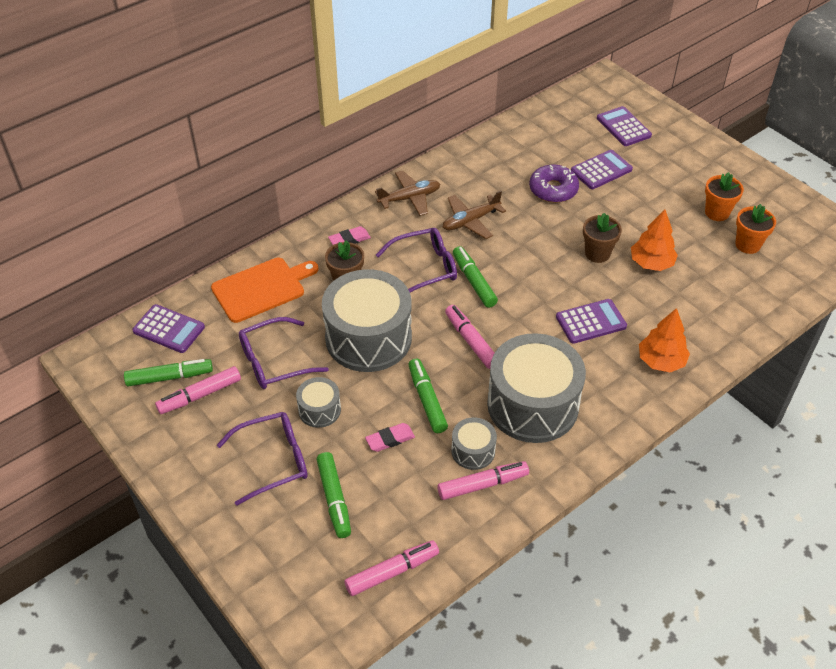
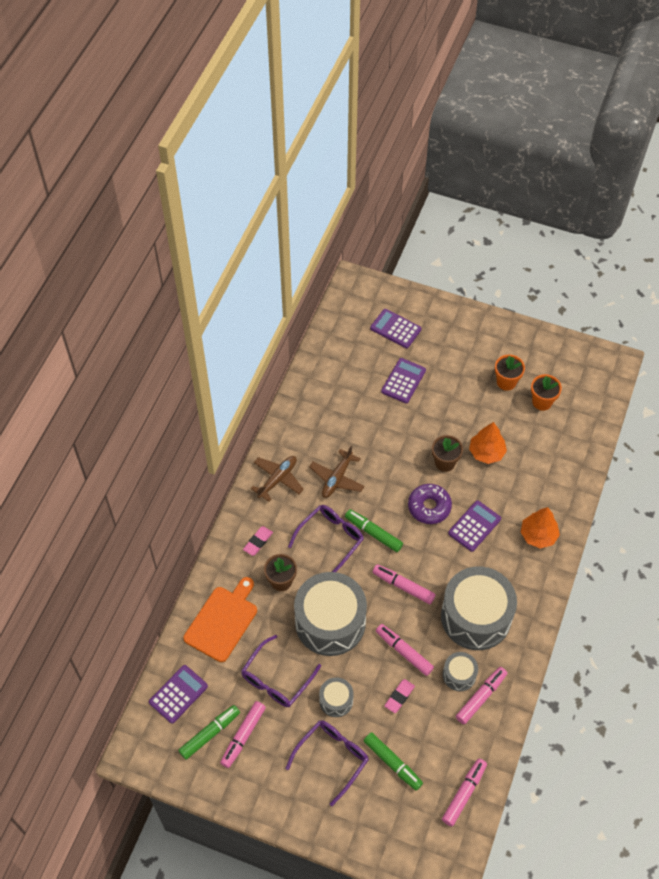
camera: 30 degrees left, 10 degrees up
(169, 329) = (178, 694): purple calculator -> purple calculator turned 45 degrees counterclockwise
(427, 400) = (404, 651): green marker -> pink marker
(553, 190) = (379, 417): purple donut -> purple donut (429, 507)

